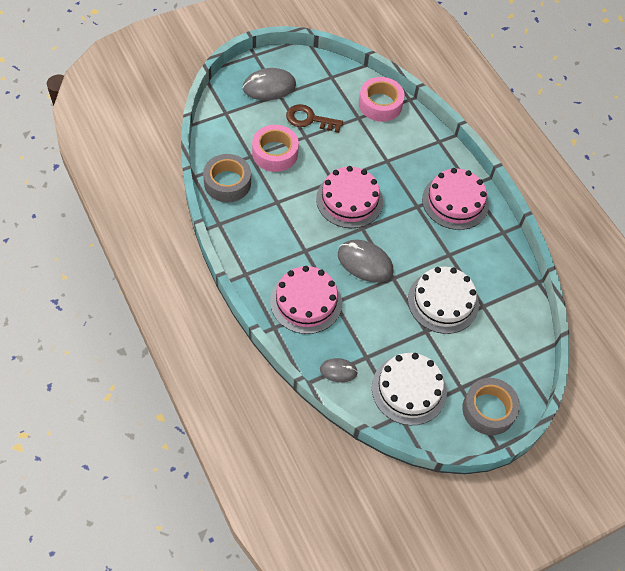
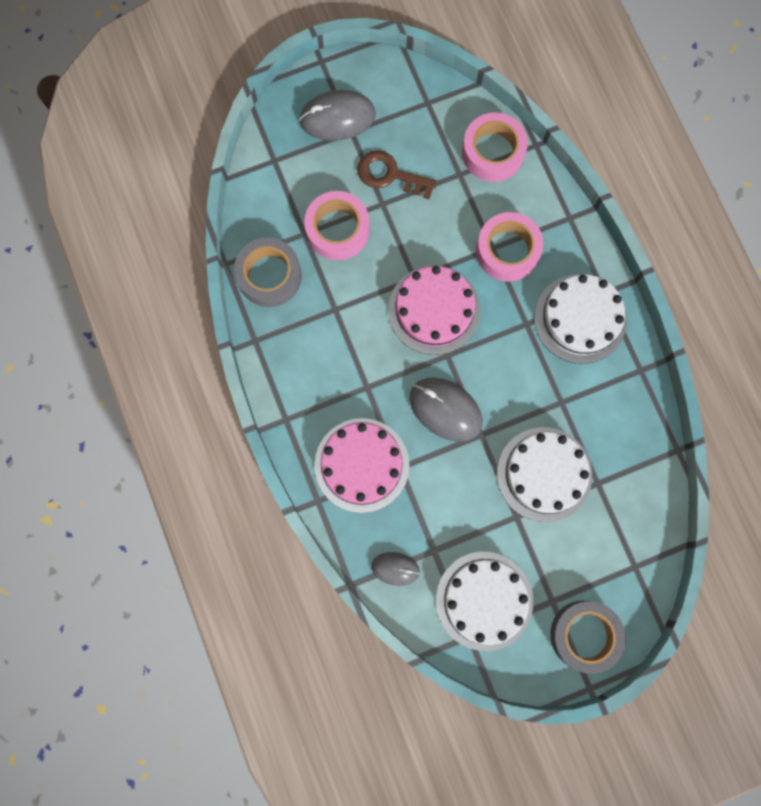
camera: 10 degrees right, 20 degrees up
(398, 162) = (507, 251): none -> pink tape
(455, 202) = (580, 318): pink cake -> white cake

